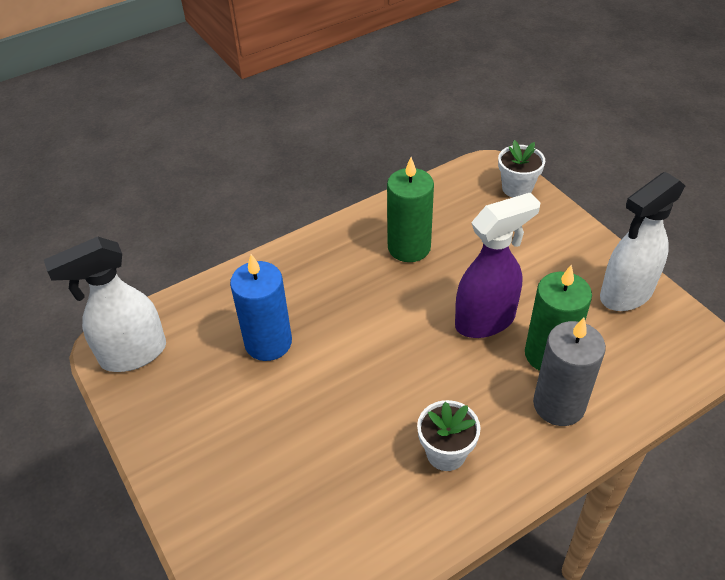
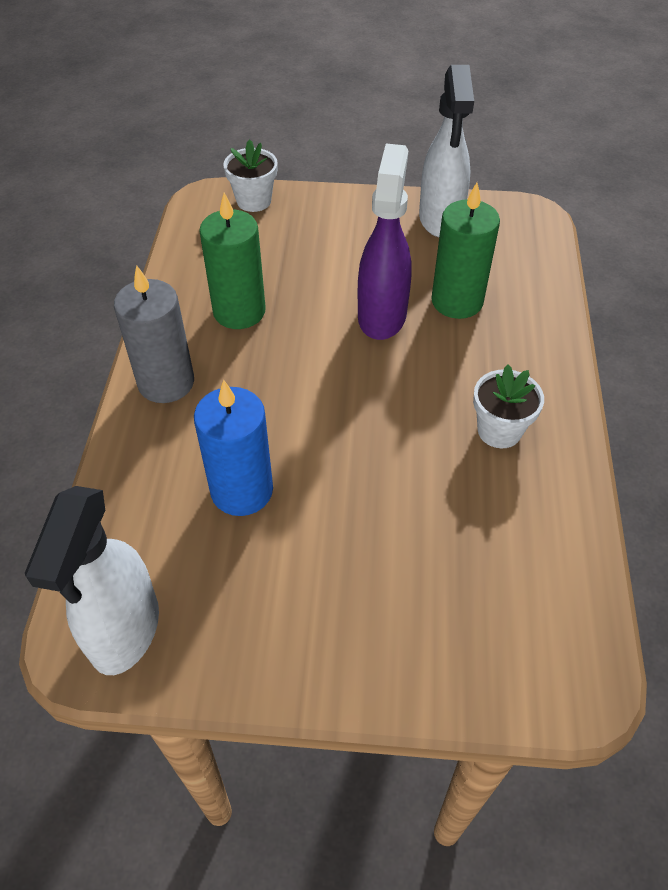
camera: 55 degrees left, 5 degrees up
(559, 405) = (512, 328): grey candle -> grey candle (166, 382)

